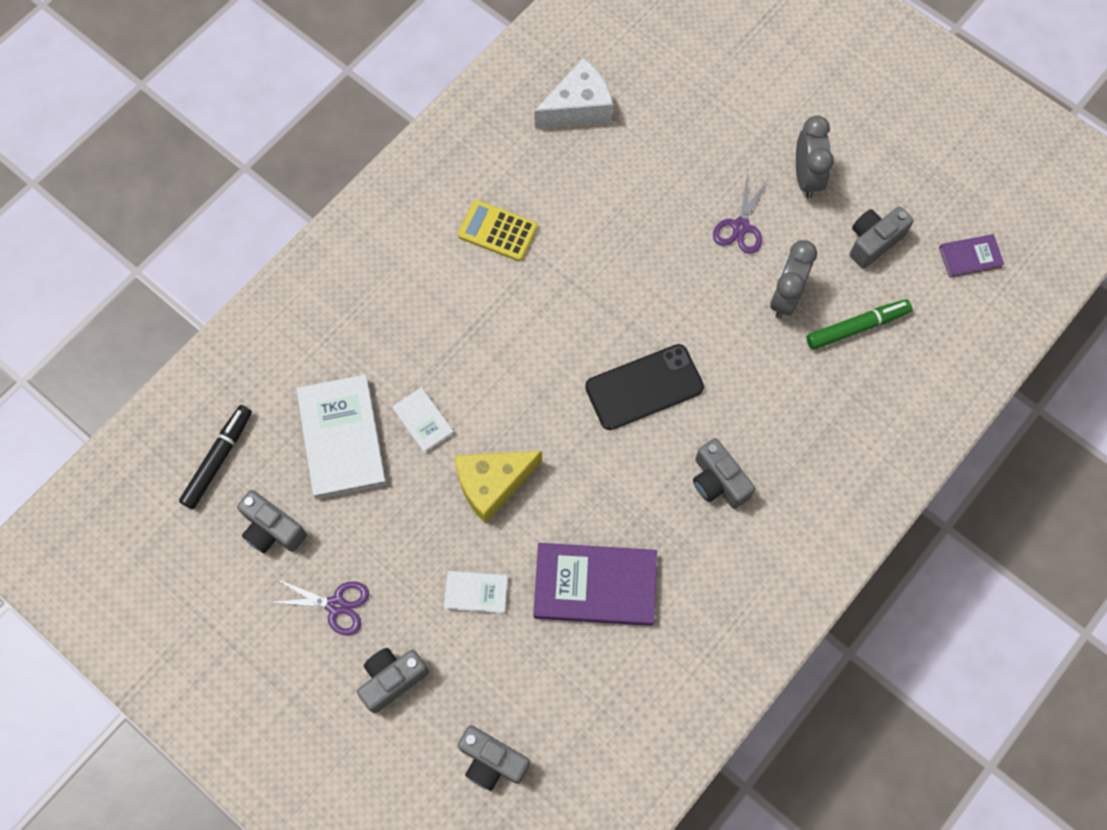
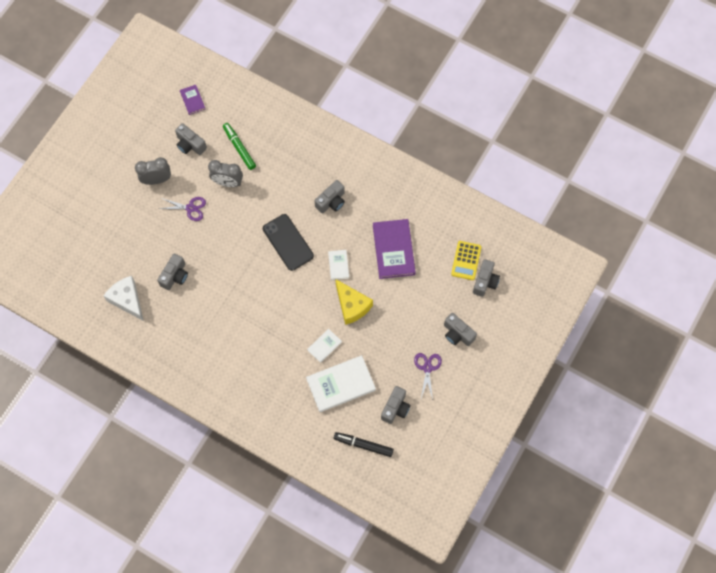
camera: 100 degrees left, 0 degrees up
(476, 592) = (408, 303): white book -> white book (338, 265)
(497, 231) = (210, 329): yellow calculator -> yellow calculator (466, 260)
(610, 186) = (175, 276): none -> grey camera

